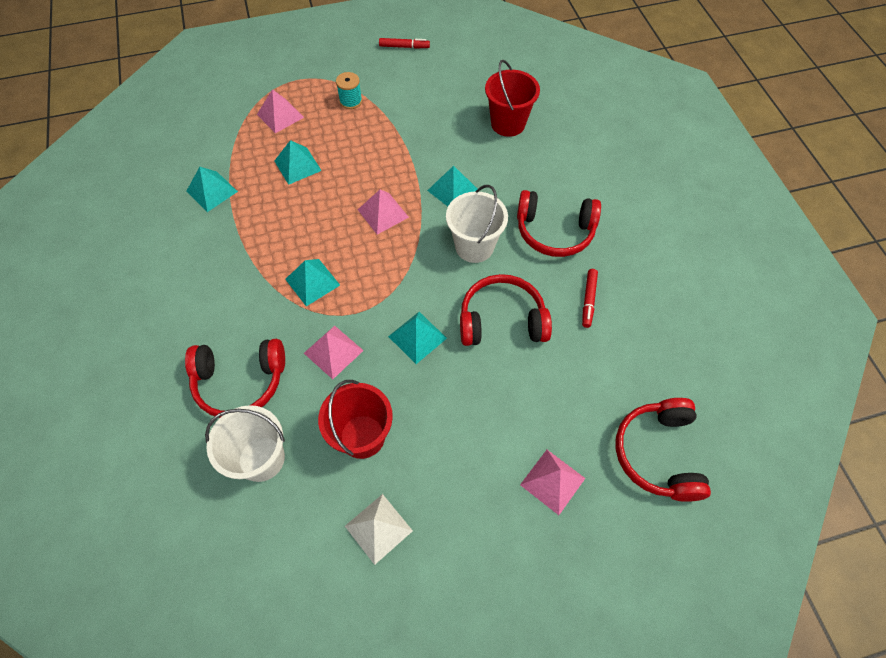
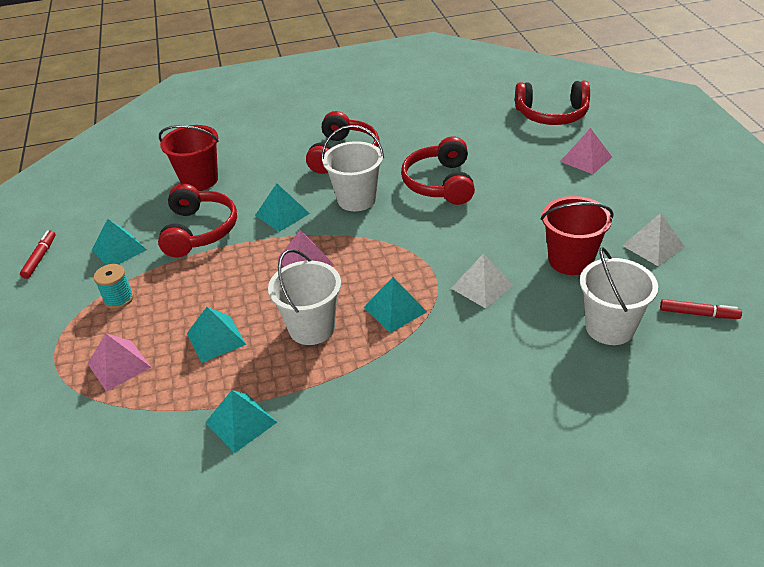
camera: 85 degrees left, 20 degrees down
(240, 381) = (526, 355): red headphones -> red headphones (199, 230)
(299, 224) = (311, 328): none -> white bucket
(333, 351) = (482, 286): pink pyramid -> white pyramid
(417, 337) = (461, 231): turquoise pyramid -> turquoise pyramid (119, 249)
(588, 300) = (419, 139): red marker -> red marker (698, 314)

